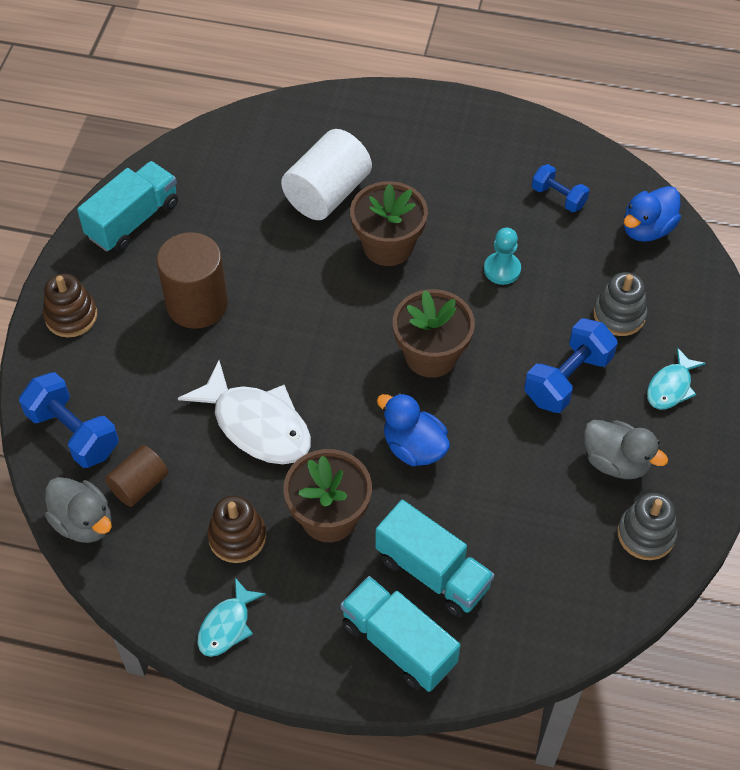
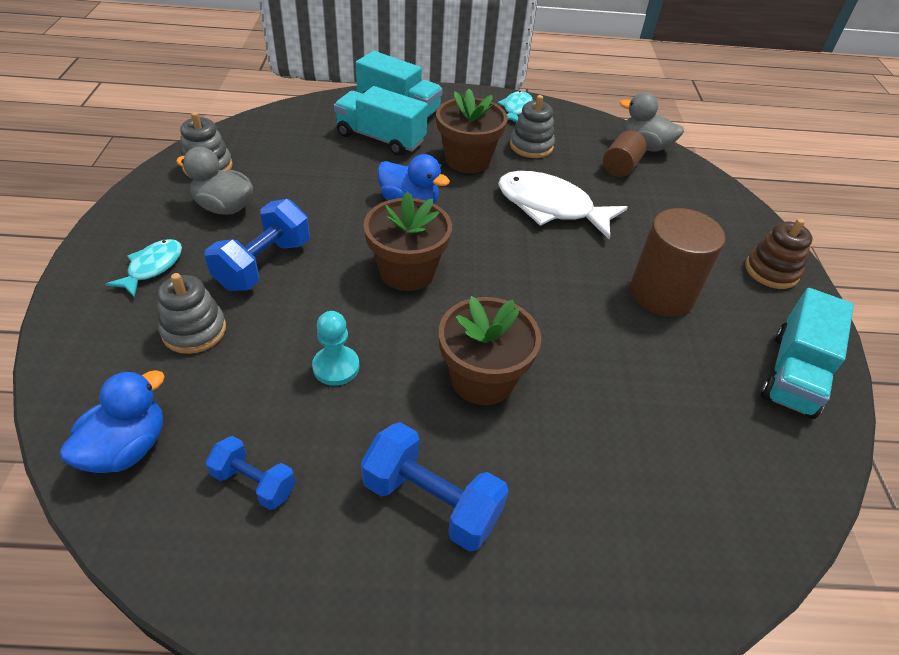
camera: 165 degrees right, 10 degrees down
(73, 433) = (694, 191): blue dumbbell -> blue dumbbell (432, 502)
(237, 537) = (531, 146): brown stacking toy -> grey stacking toy
(327, 193) = (584, 441): white cylinder -> none

